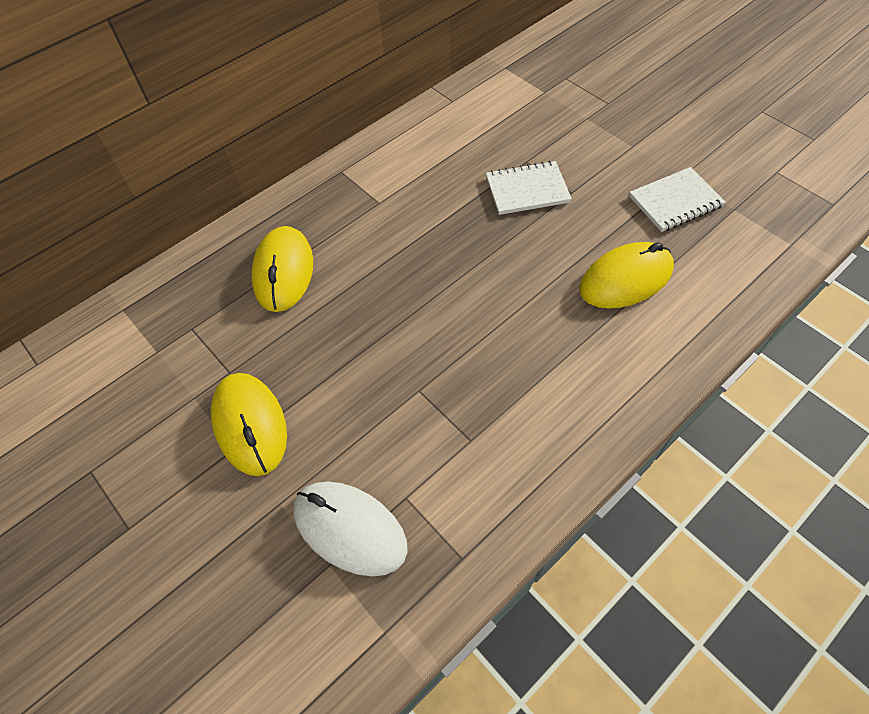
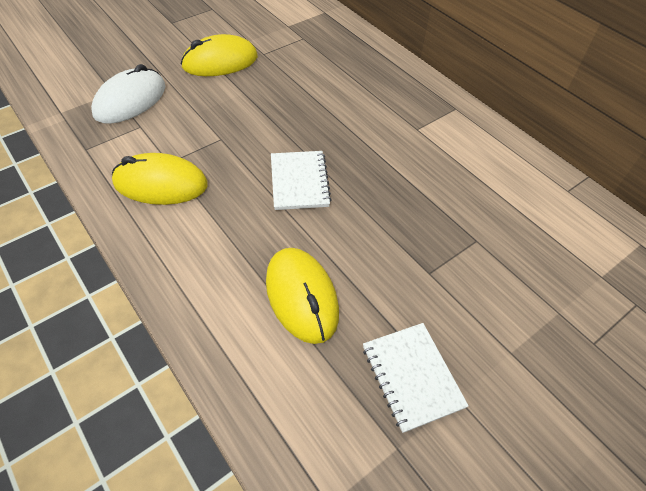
camera: 90 degrees right, 5 degrees down
(284, 272) = (345, 76): yellow mouse -> yellow mouse (160, 184)
(527, 190) = (432, 234): white notebook -> white notebook (299, 182)

